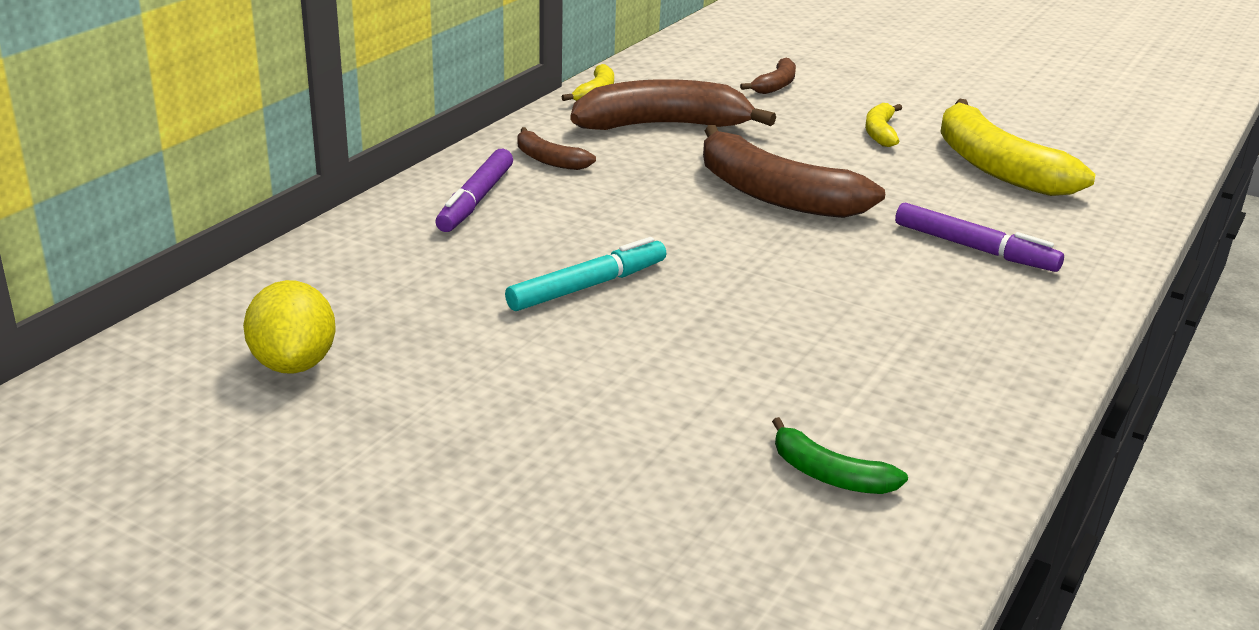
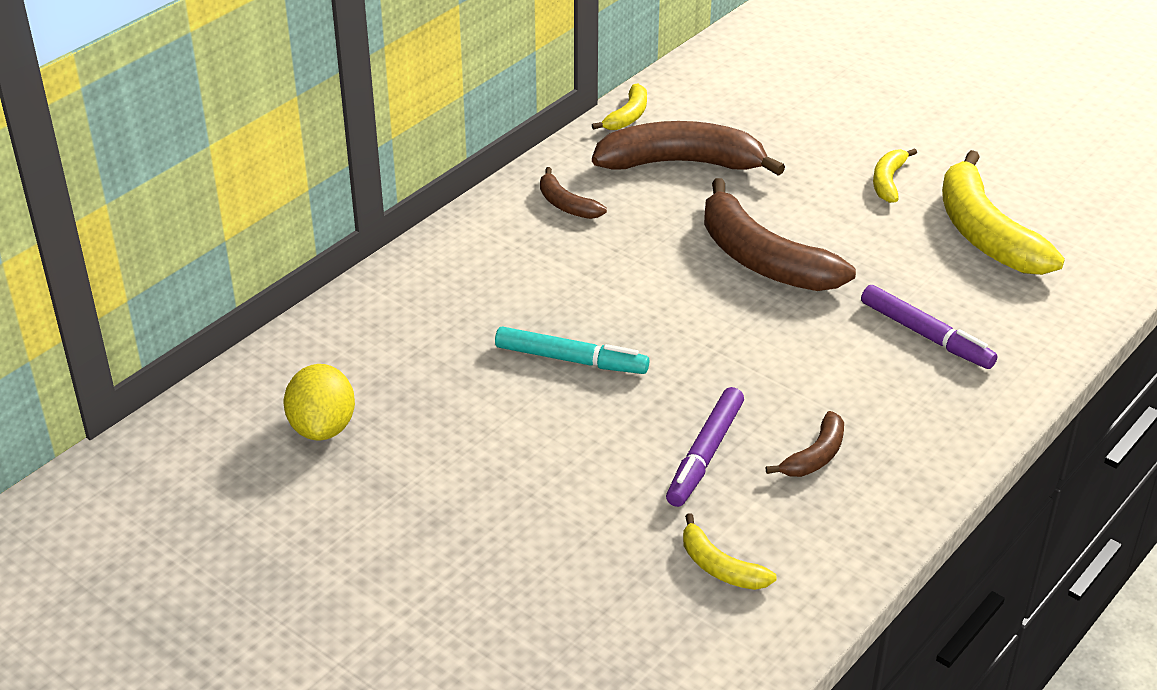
camera: 10 degrees right, 10 degrees up
(475, 200) = (493, 253): purple marker -> purple marker (705, 454)
(587, 286) = (571, 360): turquoise marker -> turquoise marker turned 45 degrees clockwise
(775, 85) = (805, 110): brown banana -> brown banana (815, 456)
(829, 475) = (720, 567): green banana -> yellow banana

